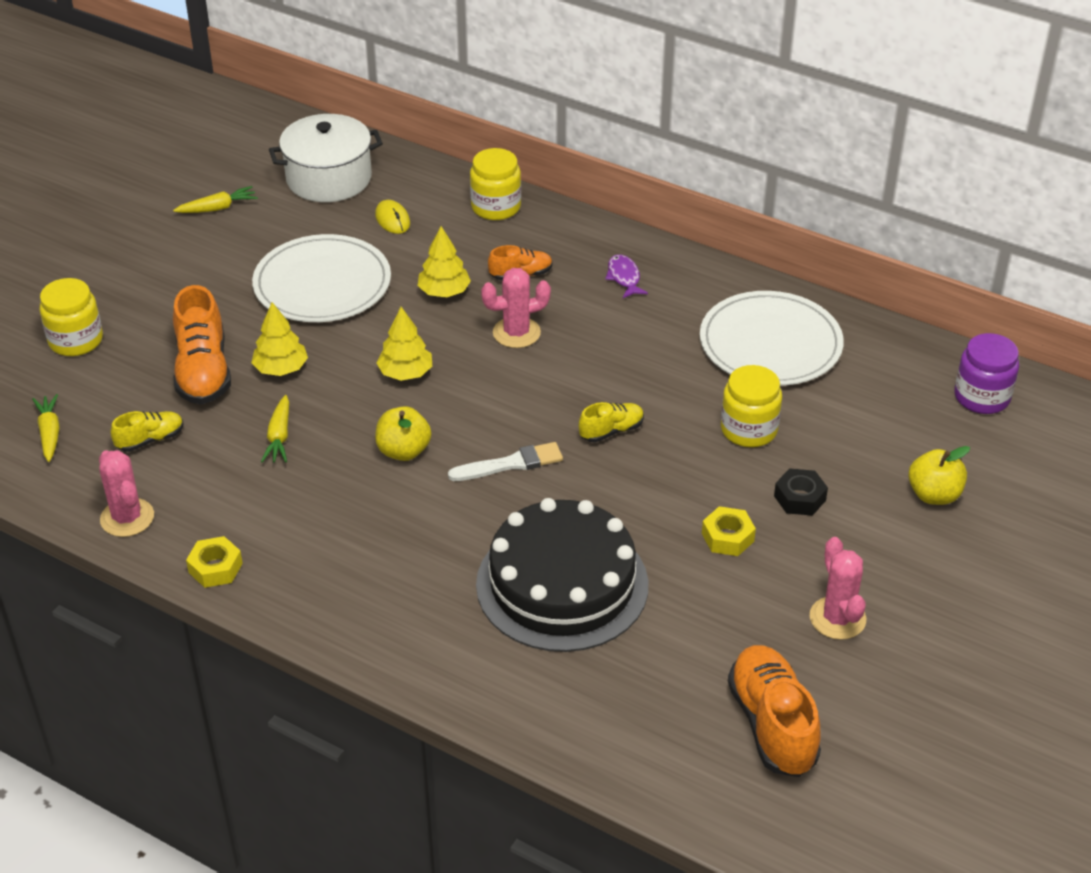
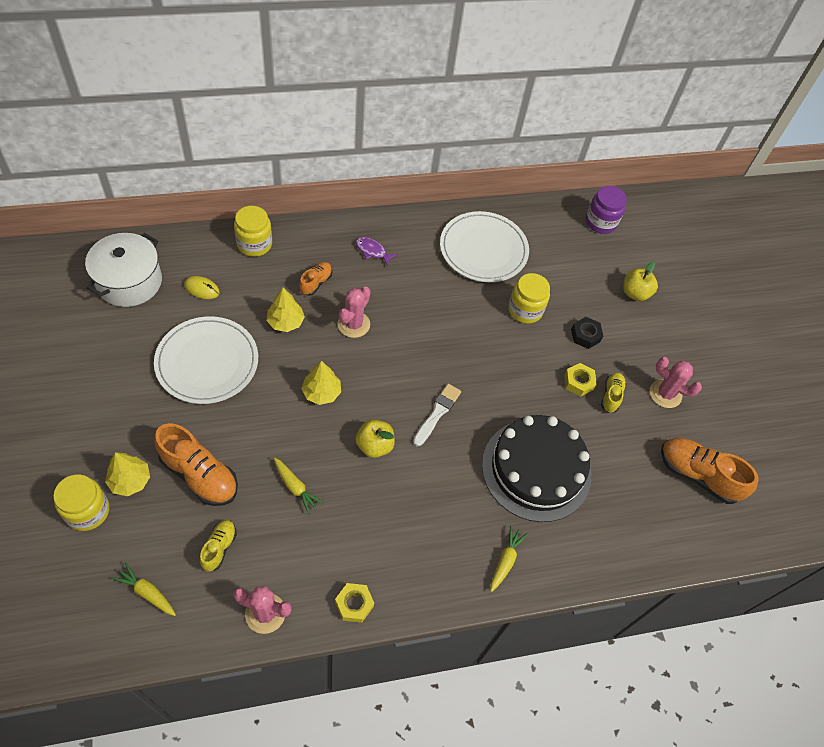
camera: 50 degrees left, 15 degrees up
(218, 208) = (77, 347): yellow carrot -> yellow carrot (505, 561)
(281, 369) = (246, 439): yellow tree -> yellow tree (130, 480)
(611, 431) = (464, 356): yellow shoe -> yellow shoe (611, 396)

